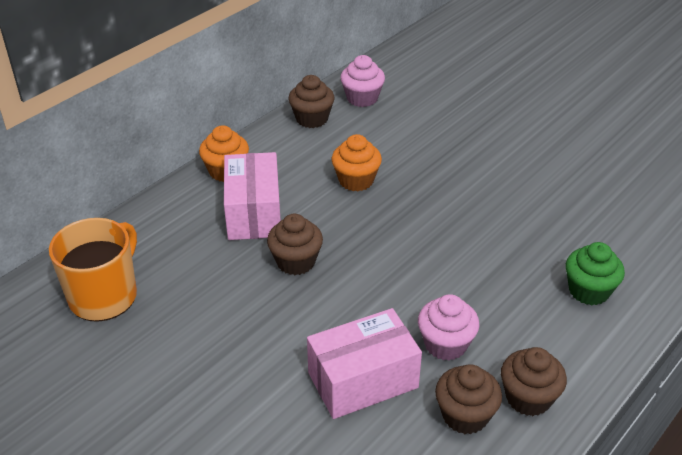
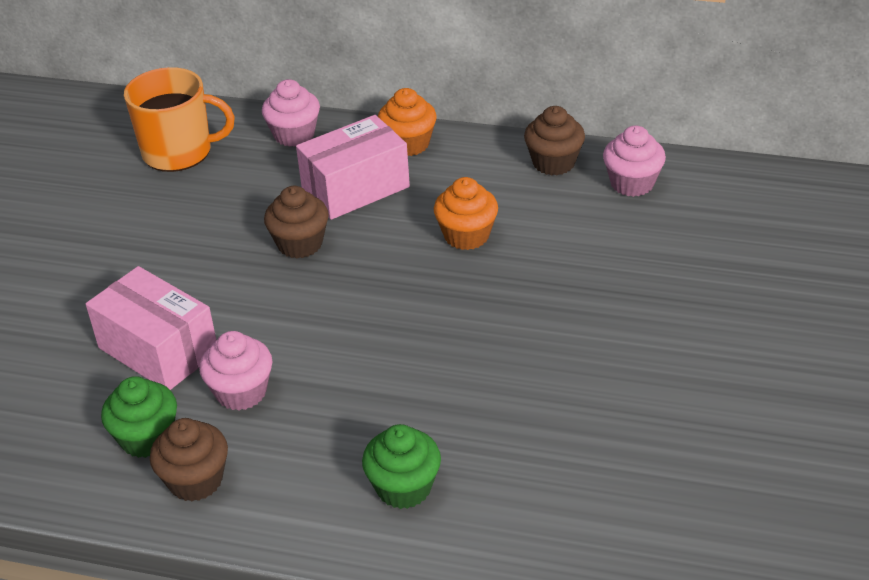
camera: 65 degrees right, 0 degrees up
(152, 223) = (294, 135): none -> pink cupcake
(465, 415) = (147, 438): brown cupcake -> green cupcake

